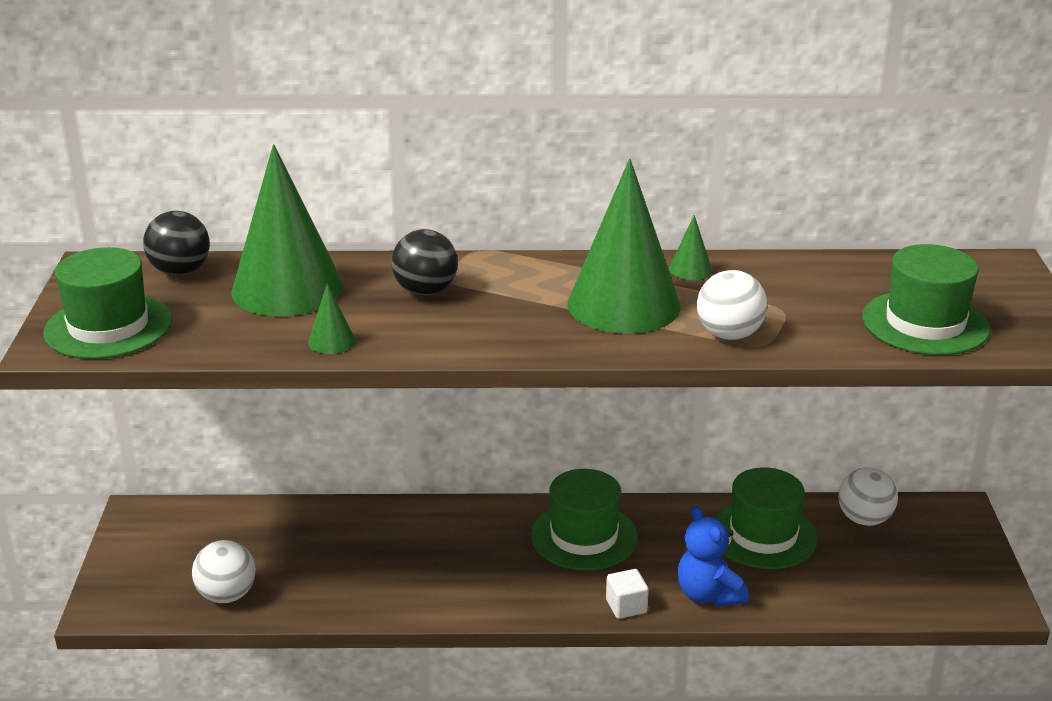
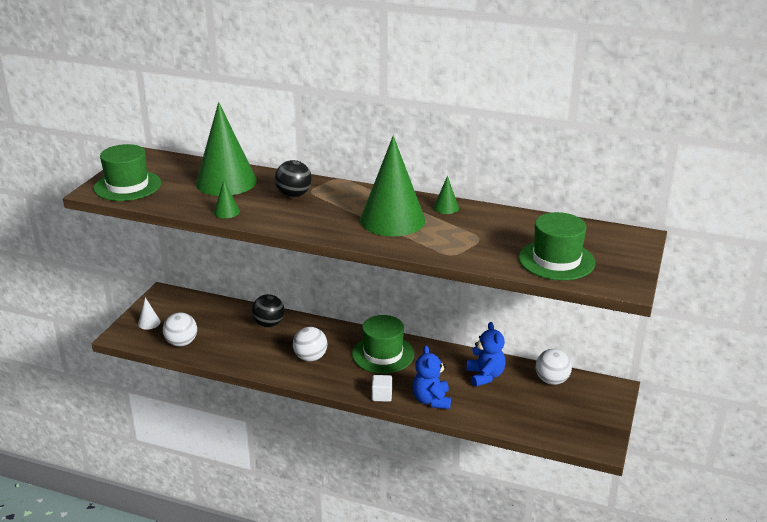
camera: 20 degrees right, 0 degrees up
(143, 572) = (149, 323): none -> white cone
(180, 271) = (181, 165): black ball -> black ball (269, 324)
(729, 335) = (436, 246): white ball -> white ball (310, 357)
(763, 535) = (485, 376): green hat -> blue teddy bear

